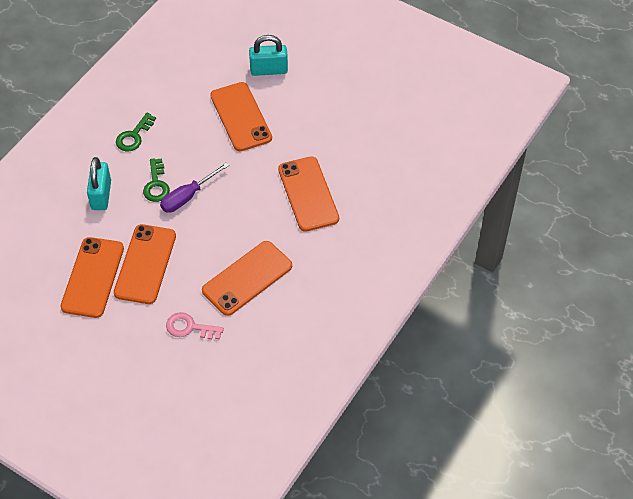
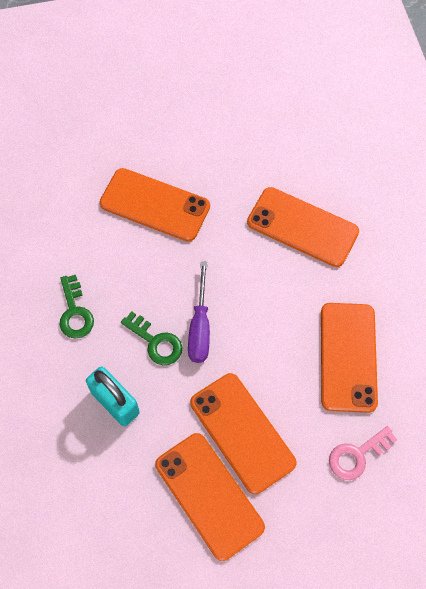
camera: 45 degrees left, 10 degrees up
(269, 70) = (126, 138): turquoise padlock -> none

